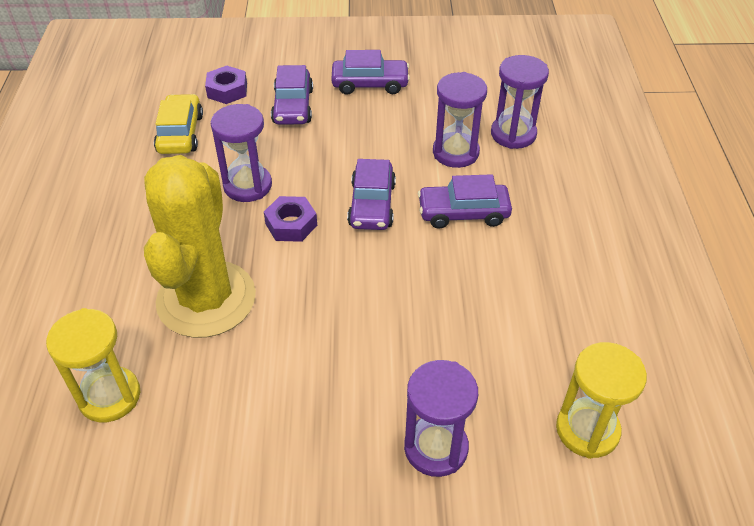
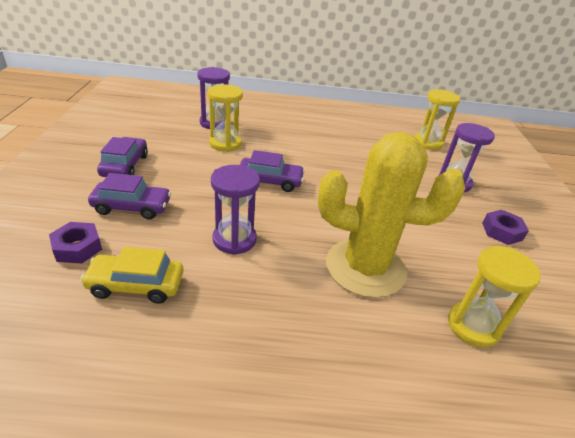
camera: 90 degrees left, 10 degrees down
(291, 224) = (285, 219): purple nut -> purple nut (502, 231)
(455, 152) = (225, 144): purple hourglass -> yellow hourglass
(463, 213) = (283, 150): purple car -> none

